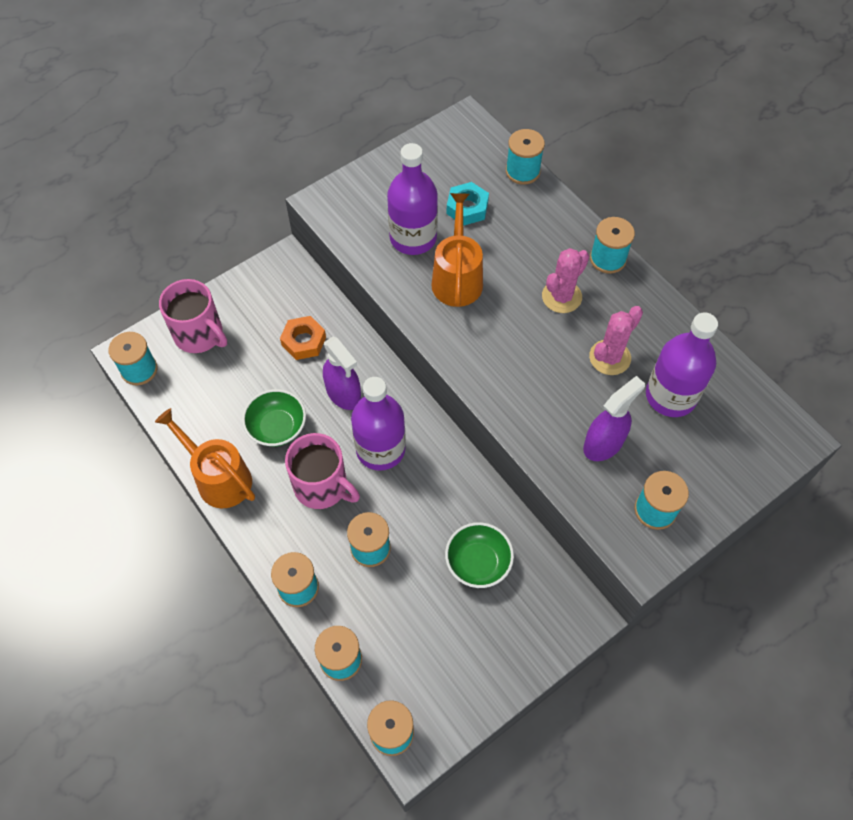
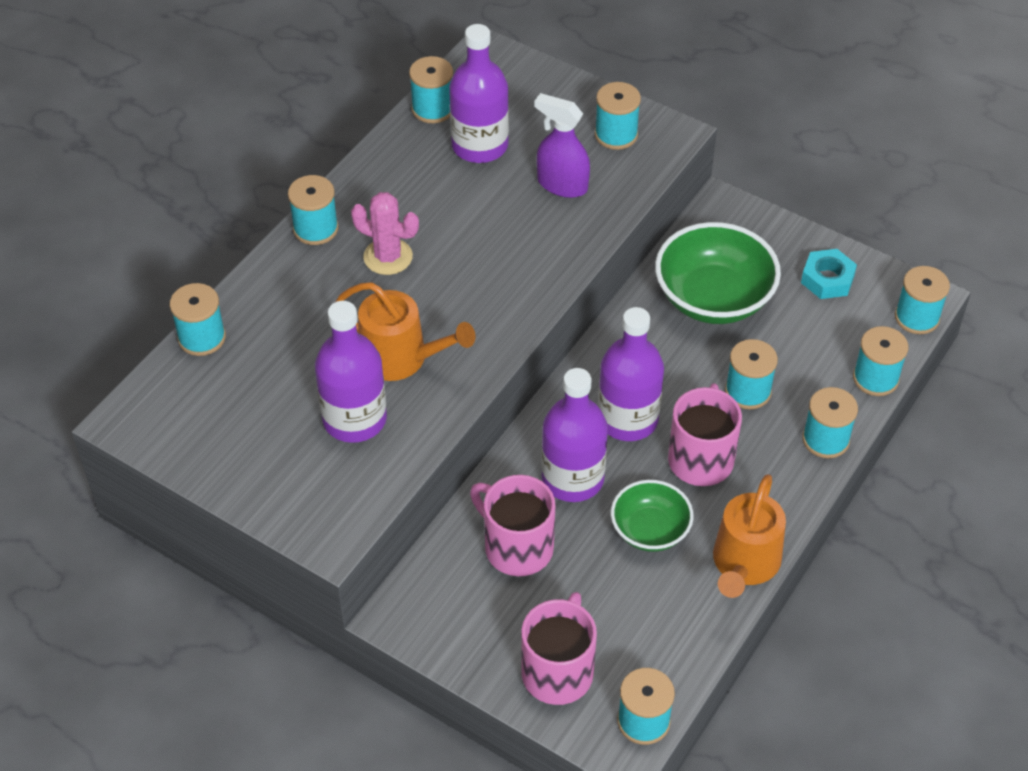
camera: 110 degrees left, 10 degrees down
(304, 341) = (516, 547): orange nut -> pink mug
(343, 394) = (572, 478): purple spray bottle -> purple bottle
(457, 278) = (401, 358): orange watering can -> orange watering can turned 135 degrees counterclockwise
(467, 208) = (284, 378): turquoise nut -> turquoise nut (827, 279)
(478, 562) = (713, 298): green bowl -> green bowl, size x1.66
(609, 357) = (453, 200): pink cactus -> none
(727, 374) = (433, 109): none -> turquoise spool

